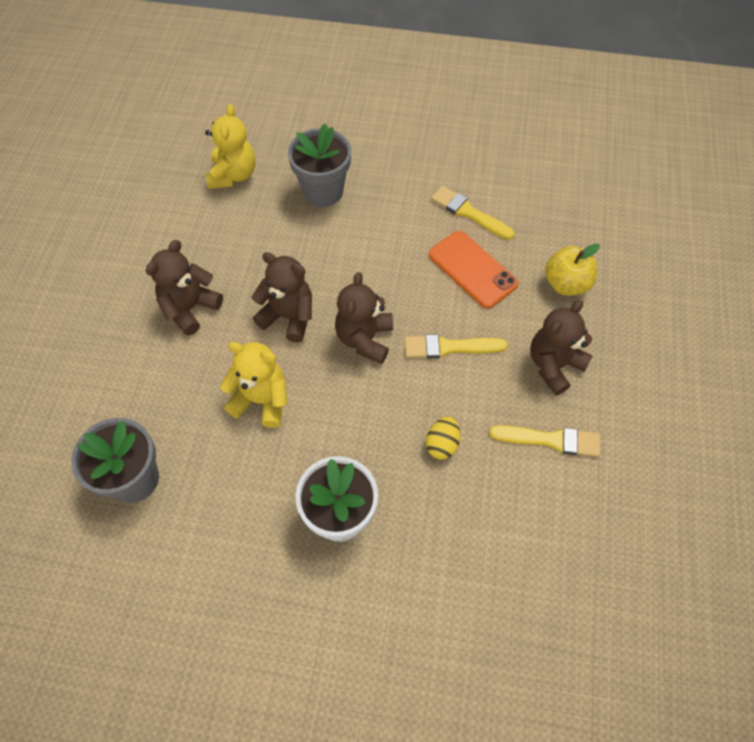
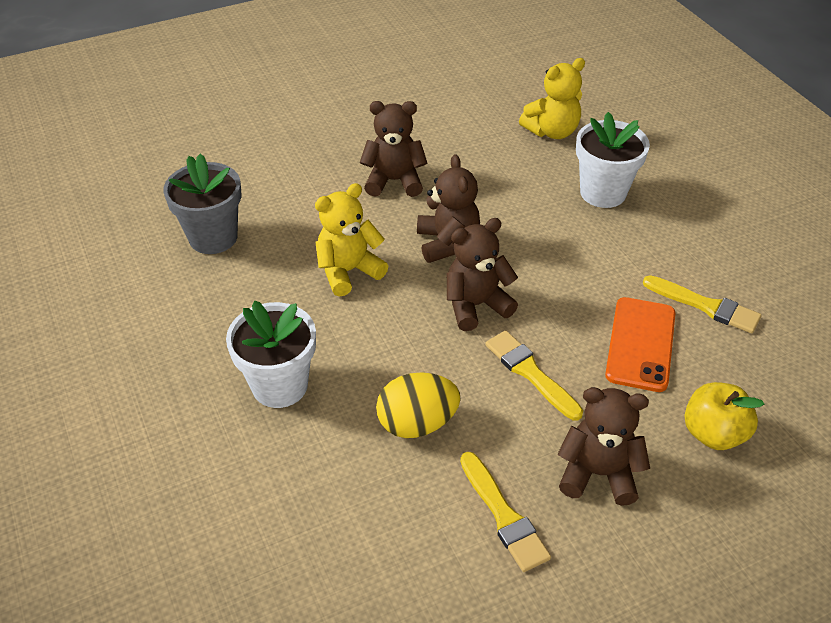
camera: 55 degrees right, 15 degrees down
(261, 400) = (348, 271): yellow teddy bear -> yellow teddy bear turned 105 degrees counterclockwise
(323, 191) = (603, 193): grey flower pot -> white flower pot
(442, 444) = (417, 423): yellow egg -> yellow egg, size x1.58
(468, 213) = (705, 306): yellow brush -> yellow brush turned 120 degrees clockwise

